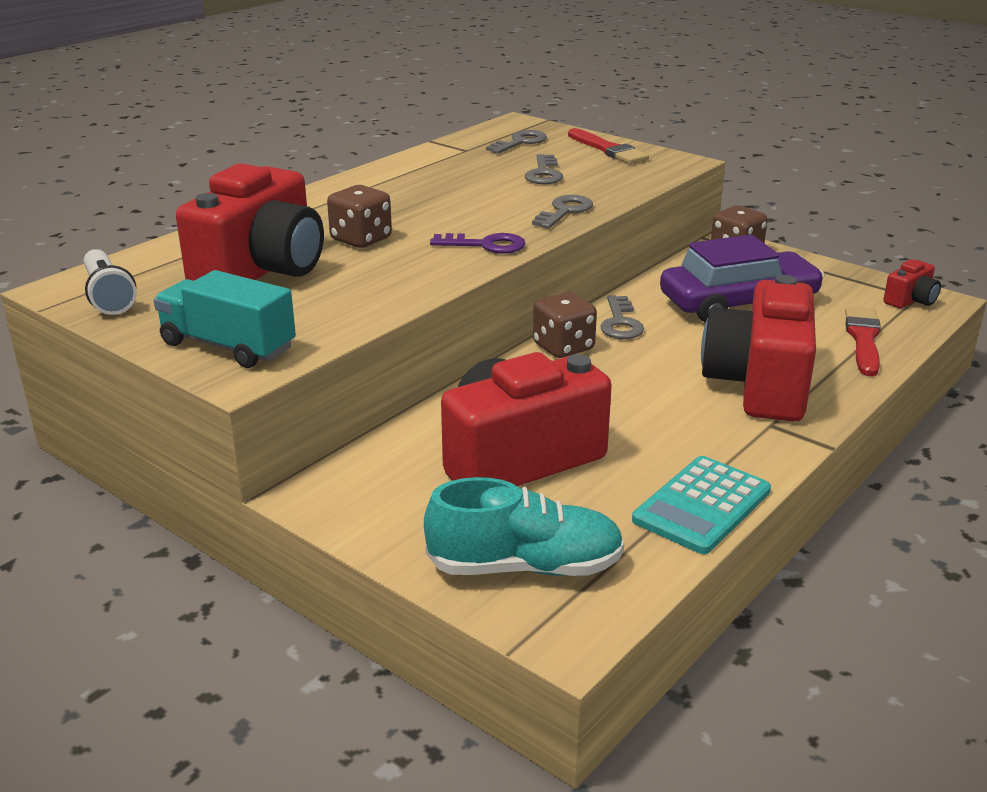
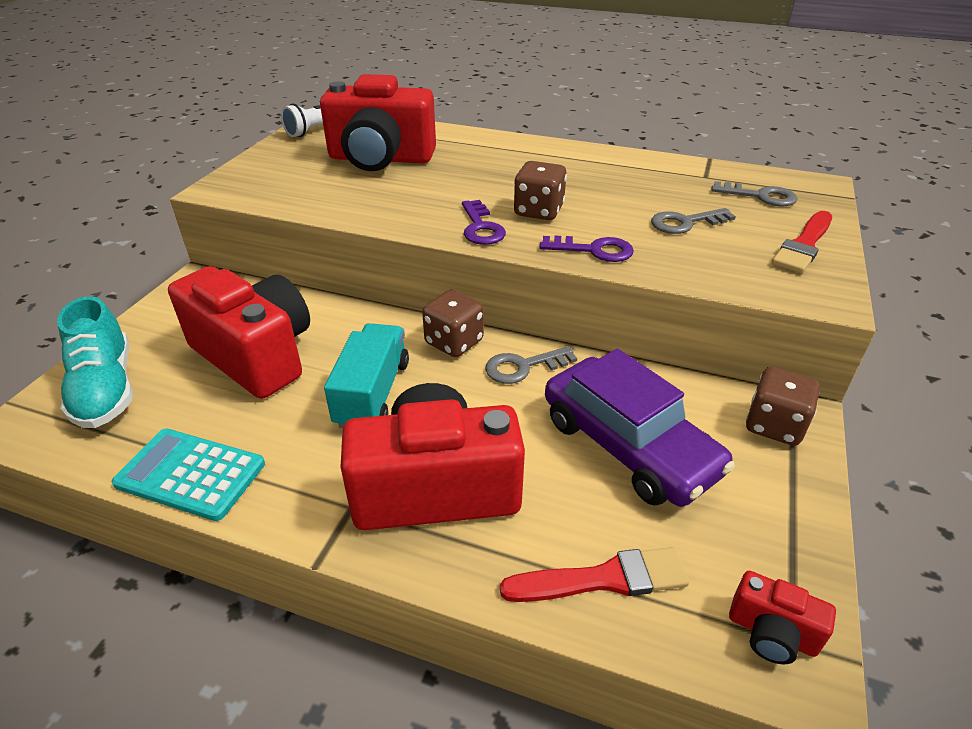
camera: 70 degrees right, 10 degrees up
(228, 346) = (257, 176): turquoise truck -> turquoise truck (373, 393)
(361, 239) = (457, 178): brown dice -> brown dice (538, 211)
(564, 211) = (593, 250): grey key -> purple key

